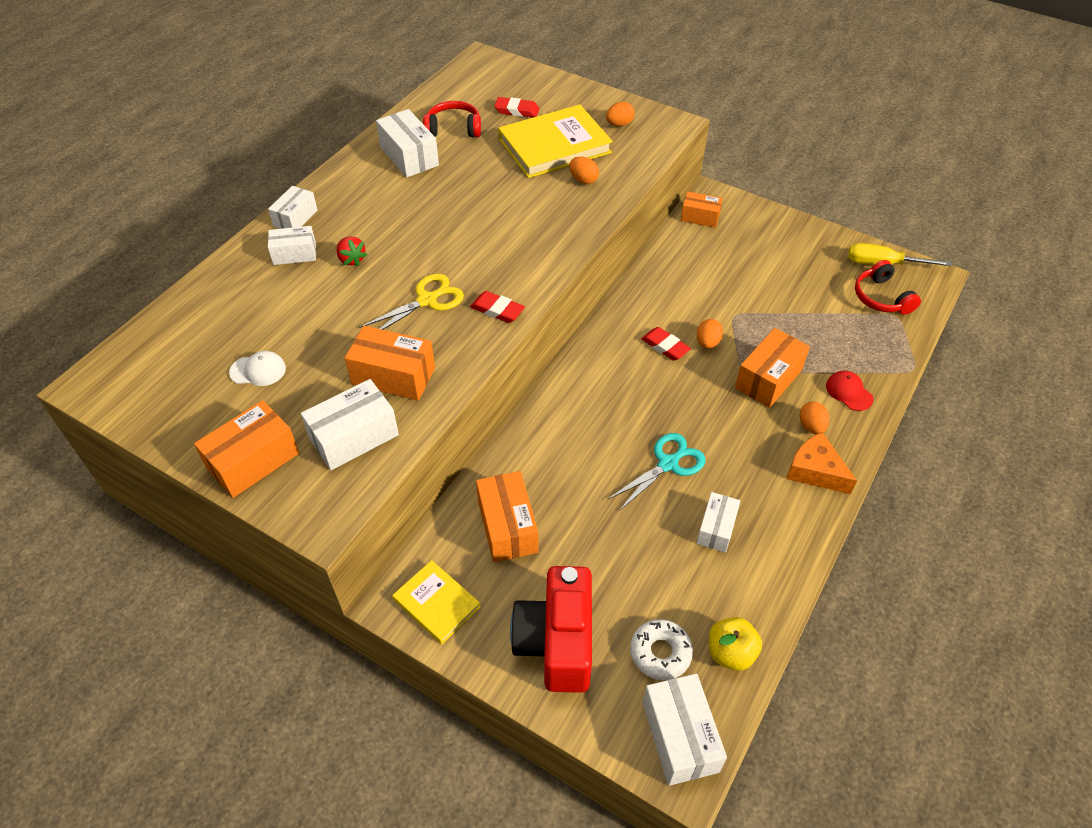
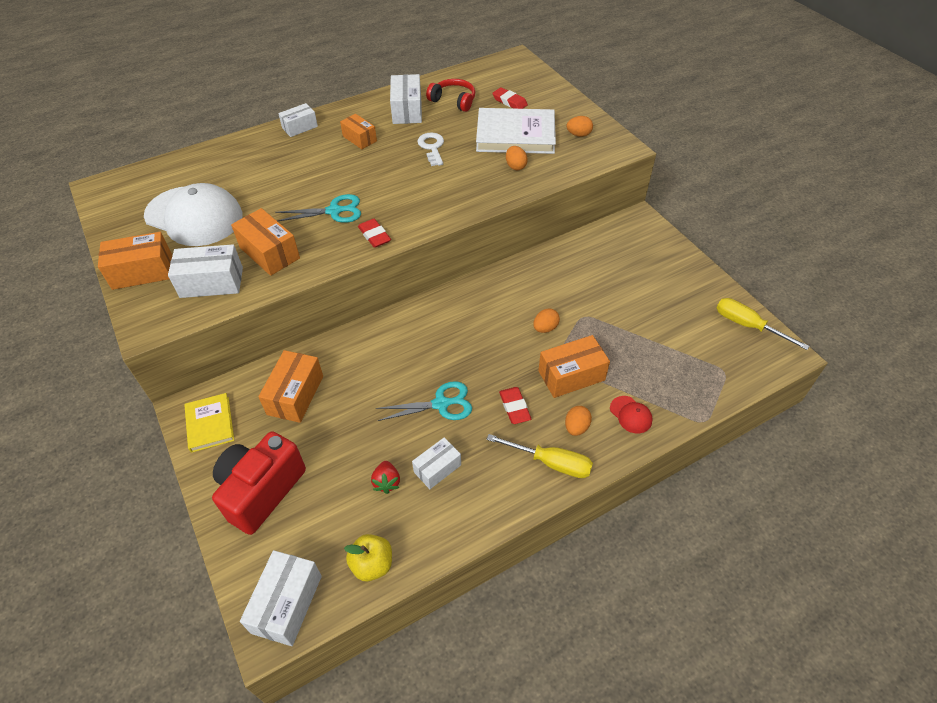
camera: 30 degrees right, 0 degrees up
(258, 370) = (194, 216): white cap -> white cap, size x2.49
(294, 254) = (279, 150): white box -> none
(351, 259) = (310, 166): red strawberry -> red strawberry (387, 482)
(427, 300) = (334, 211): yellow scissors -> turquoise scissors
(475, 190) = (432, 147): none -> white key
(554, 146) = (515, 135): yellow book -> white book
(660, 653) = (323, 536): white donut -> none
(665, 346) = (510, 317): red eraser -> red eraser (514, 407)
(700, 217) = (617, 232): orange box -> orange box (359, 138)
(815, 471) = (551, 463): orange cheese -> yellow screwdriver
(849, 392) = (631, 414): red cap -> red cap turned 150 degrees clockwise
(881, 297) = (723, 352): red headphones -> none

